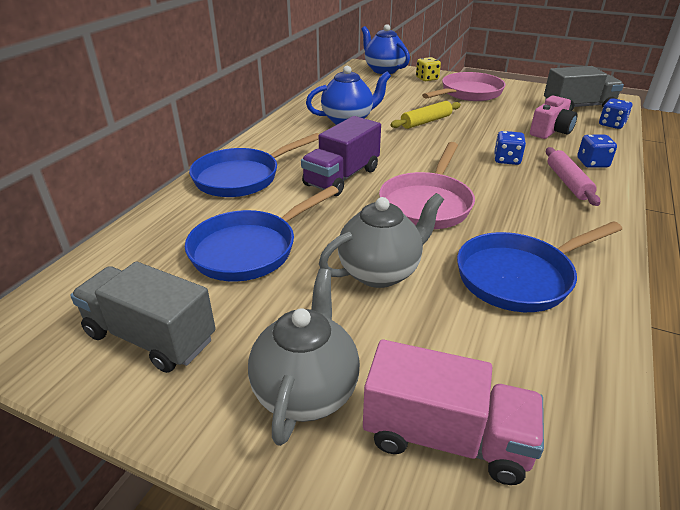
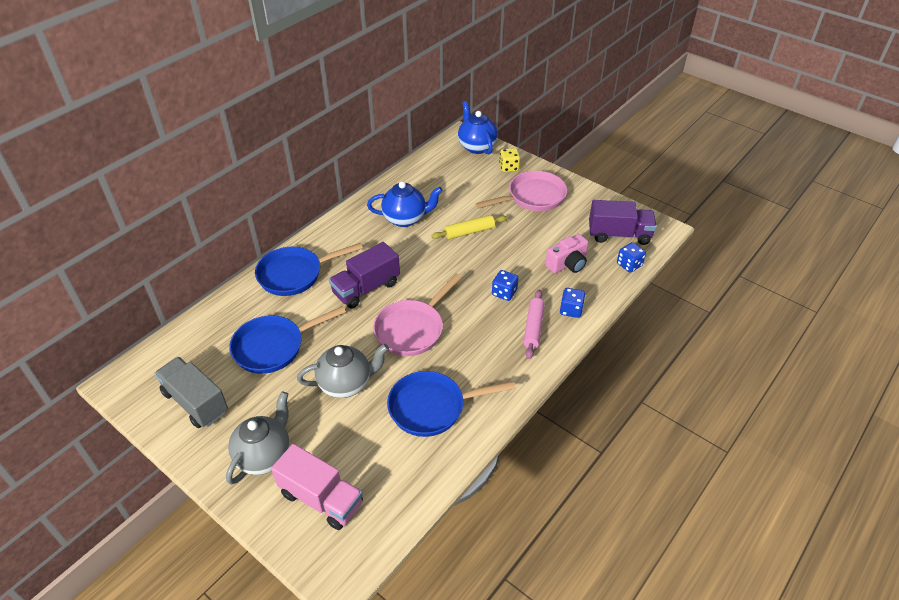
camera: 15 degrees right, 10 degrees up
(578, 107) = (619, 234): grey truck -> purple truck

